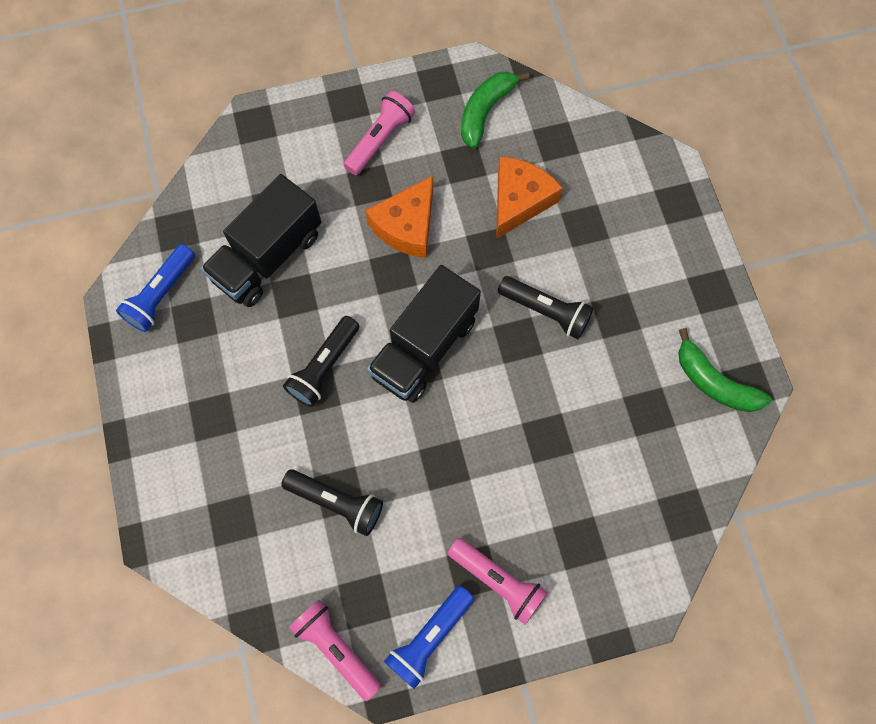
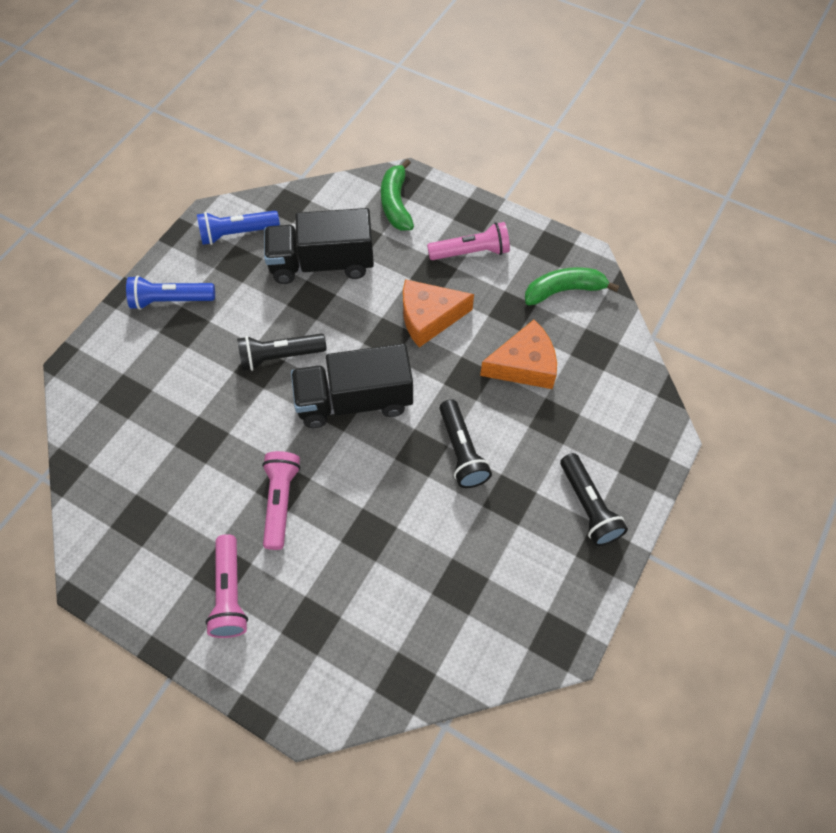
camera: 45 degrees right, 10 degrees down
(336, 647) = (90, 530): pink flashlight -> pink flashlight (281, 502)
(337, 502) = (192, 444): black flashlight -> black flashlight (588, 506)
(429, 637) = (148, 583): blue flashlight -> blue flashlight (171, 300)
(714, 382) = (532, 613): green banana -> green banana (396, 203)

